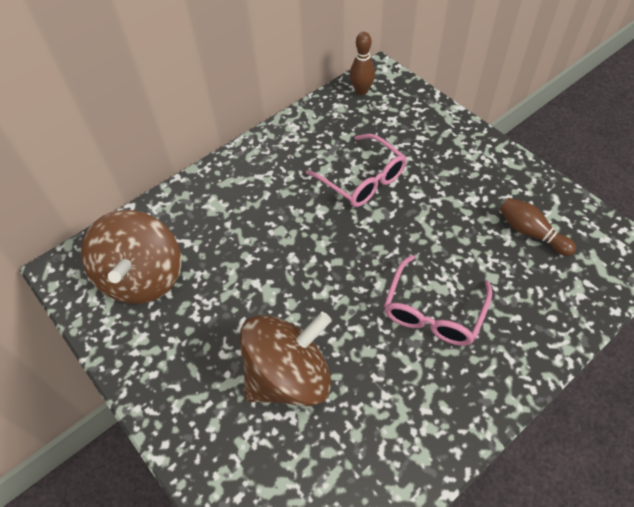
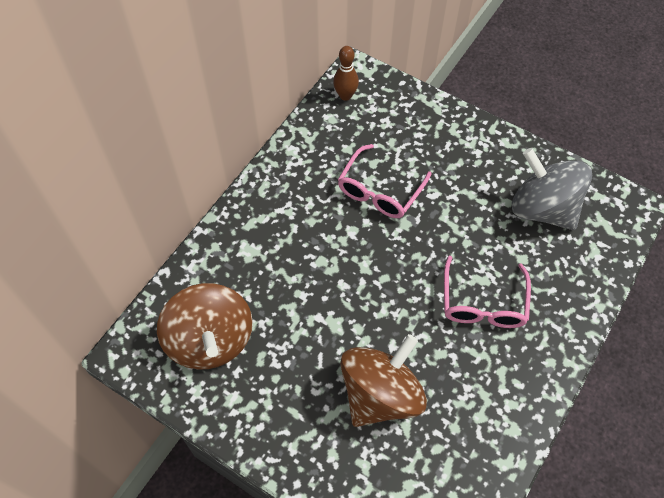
camera: 20 degrees left, 5 degrees up
(363, 180) = (379, 191): pink glasses -> pink glasses turned 90 degrees clockwise
(531, 233) = (543, 208): brown bowling pin -> grey spinning top

